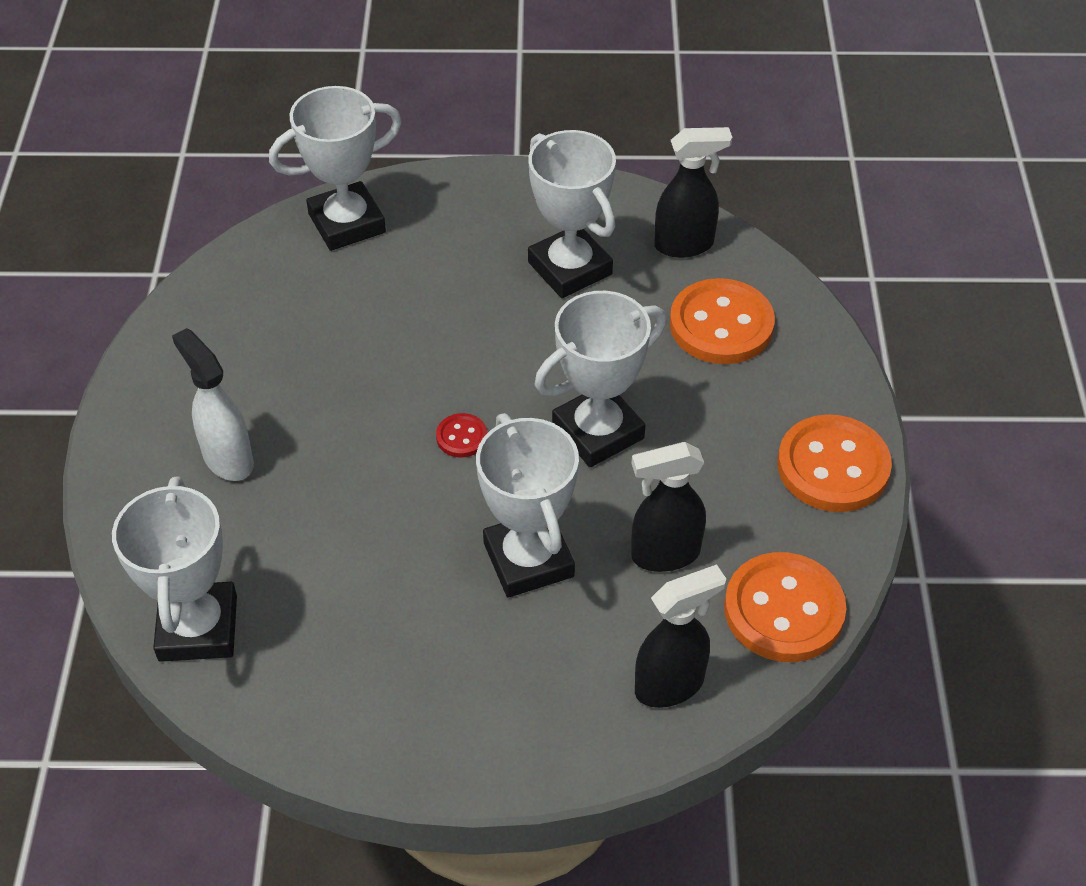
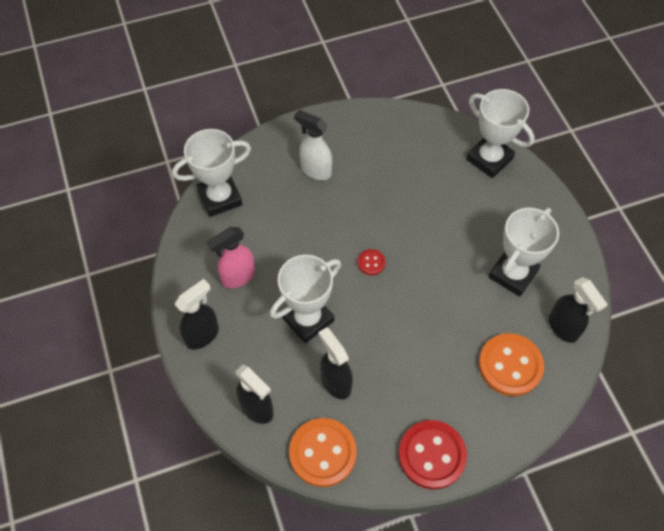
camera: 70 degrees right, 10 degrees up
(227, 459) = (315, 170): white spray bottle -> white spray bottle turned 90 degrees counterclockwise
(392, 644) = (238, 277): none -> pink spray bottle
(488, 735) = (202, 335): none -> black spray bottle
(598, 431) = (403, 325): white trophy -> none
(833, 466) = (432, 455): orange button -> red button

